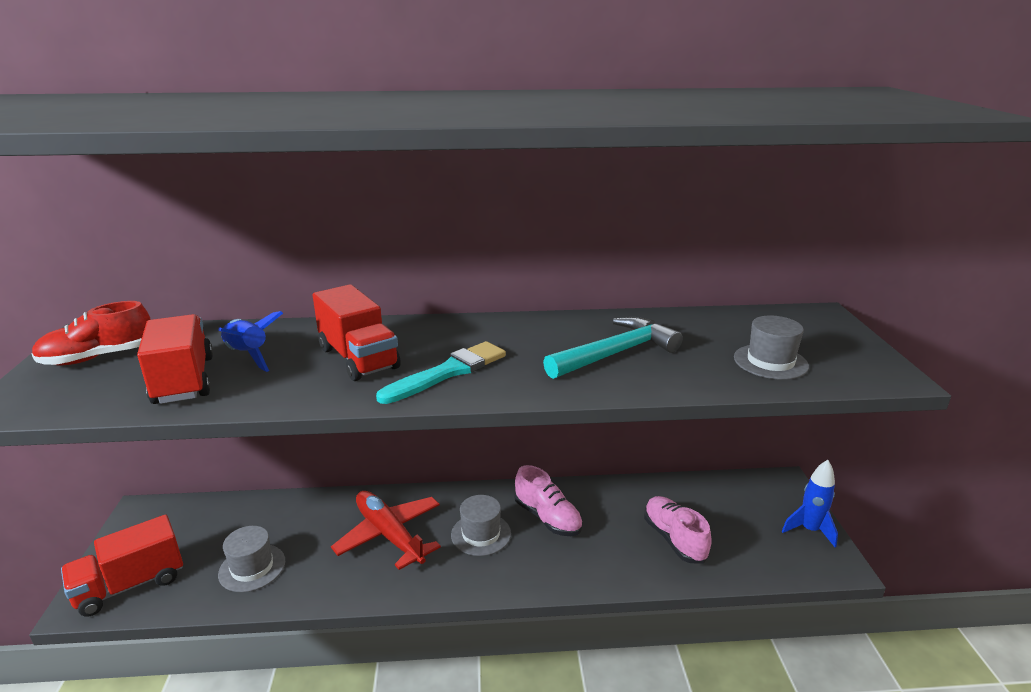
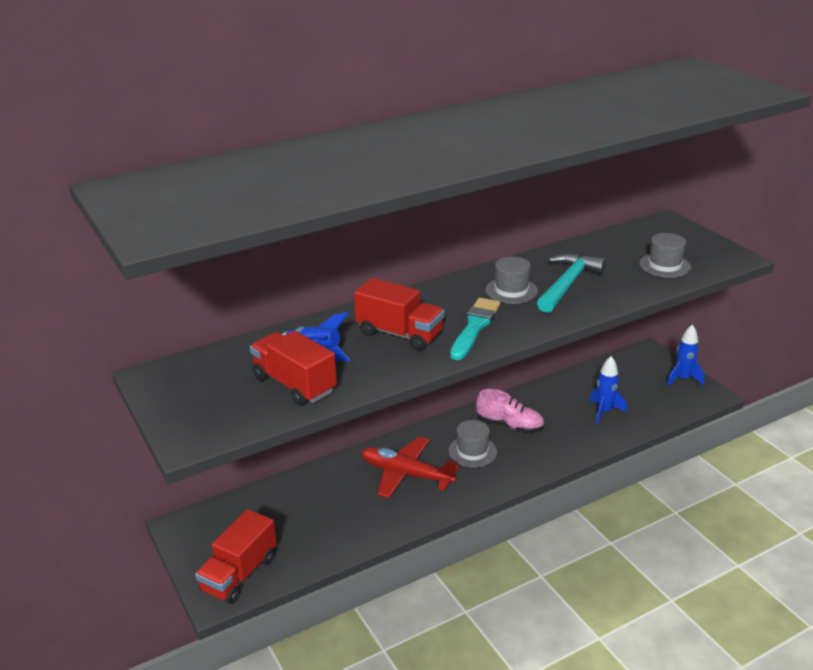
camera: 25 degrees left, 5 degrees up
(98, 357) = (195, 388): red shoe -> none
(252, 567) = (324, 530): grey hat -> grey hat (511, 291)
(674, 539) = (604, 412): pink shoe -> blue rocket

